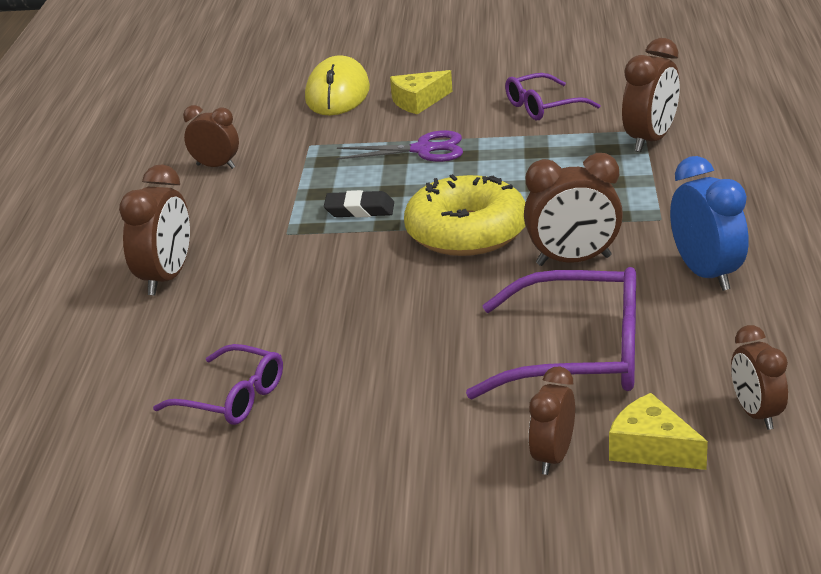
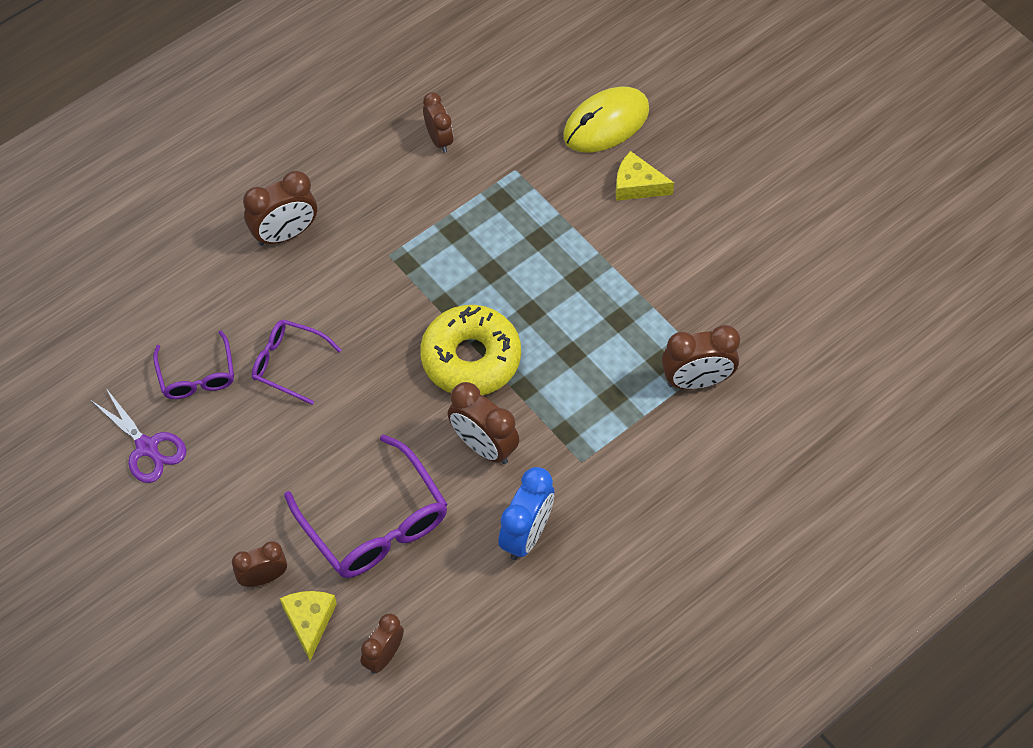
camera: 45 degrees right, 30 degrees up
(359, 210) = (450, 273): black eraser -> none
(424, 150) = (565, 247): purple scissors -> purple scissors (148, 448)
(543, 107) = (695, 274): purple glasses -> purple glasses (289, 364)

